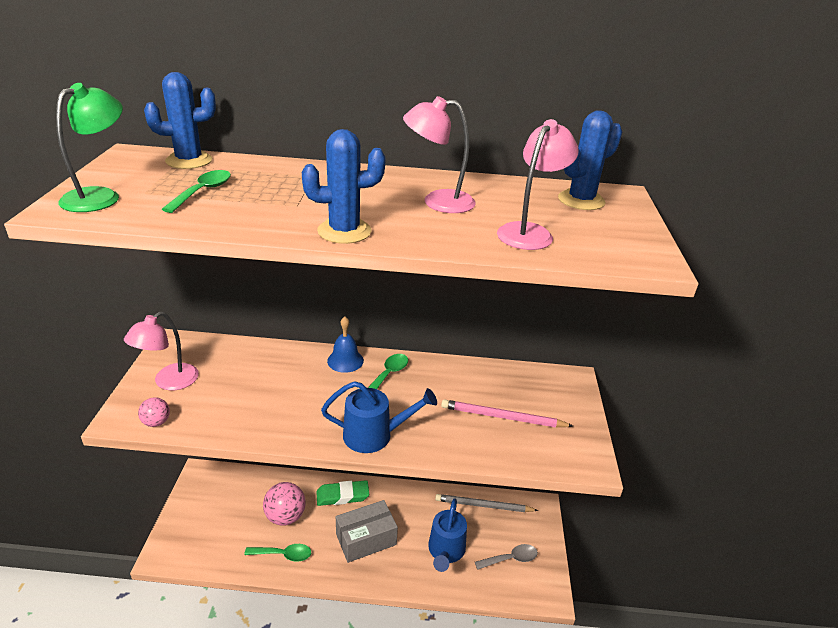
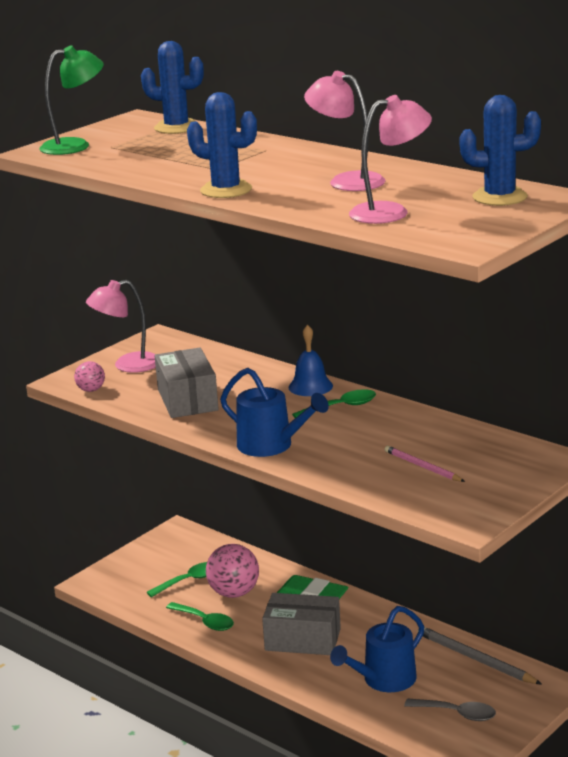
camera: 40 degrees right, 10 degrees down
(203, 192) = (155, 151): green spoon -> green spoon (189, 581)
(258, 406) = (187, 400): none -> grey box
(502, 417) = (422, 467): pink pencil -> pink pencil, size x0.64

